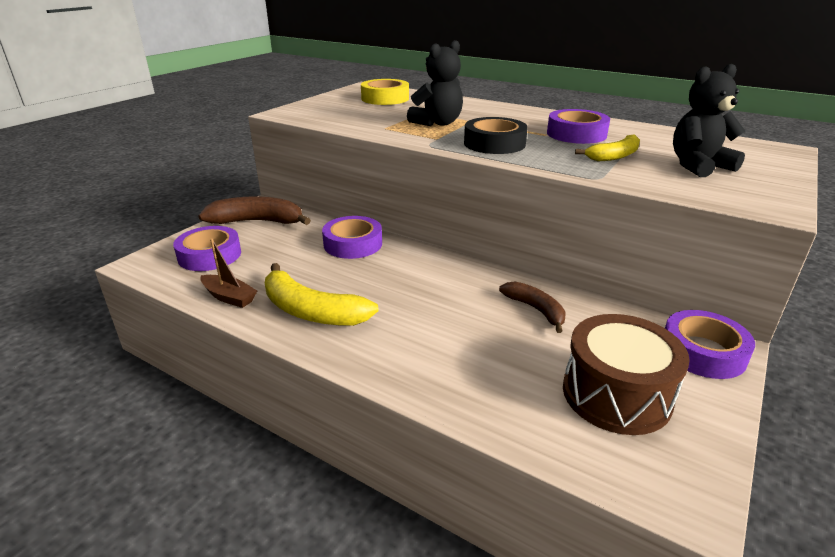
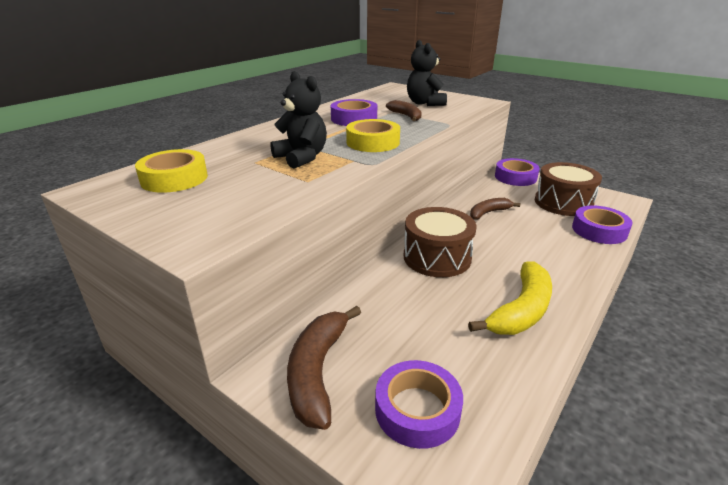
camera: 85 degrees left, 0 degrees up
(229, 297) = (513, 372): brown boat -> none
(353, 244) = (390, 288): purple tape -> purple tape (599, 230)
(409, 267) = (437, 257): none -> brown drum
(494, 143) = (373, 142): black tape -> yellow tape
(614, 156) = (406, 116): yellow banana -> brown banana

